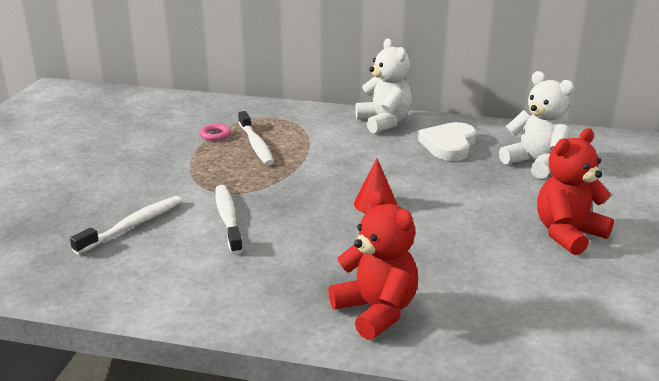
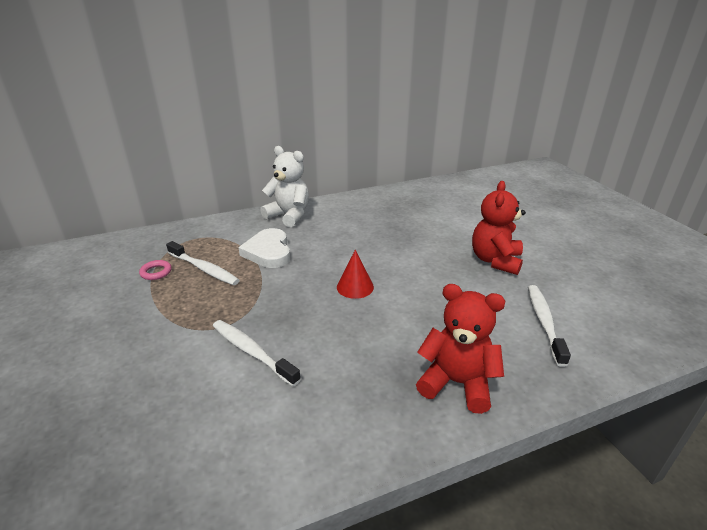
camera: 35 degrees left, 5 degrees up
(133, 225) = (164, 402): white toothbrush -> white toothbrush (544, 322)
(449, 145) = (353, 219): white heart -> white heart (268, 252)
(535, 163) = (421, 215): white teddy bear -> none

